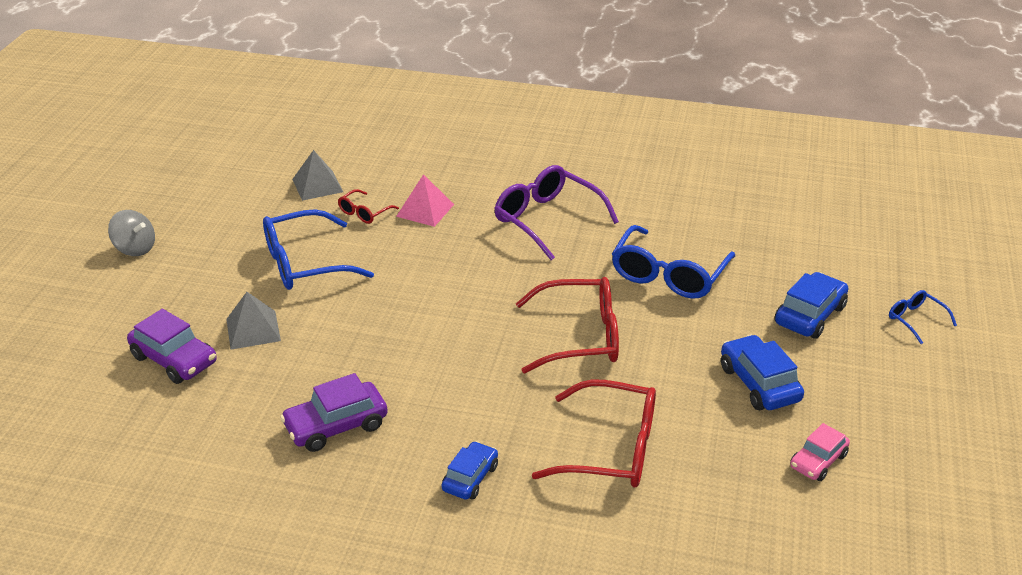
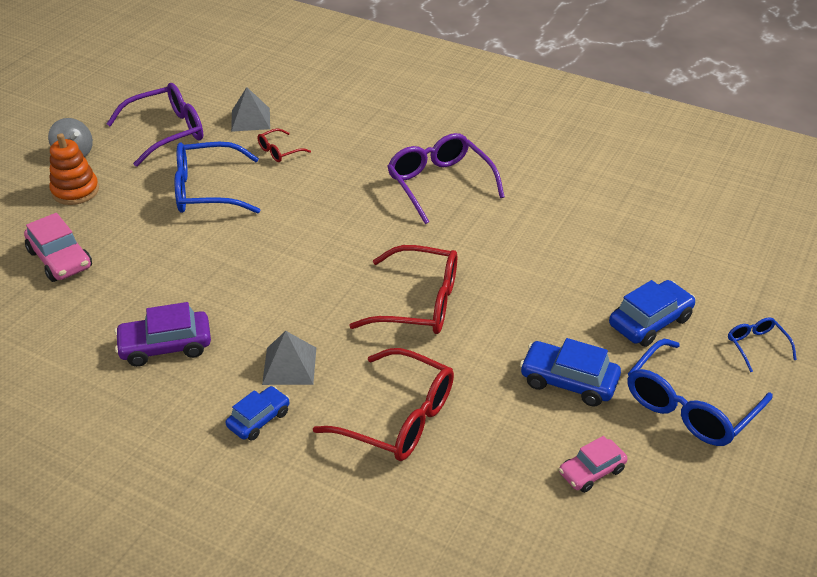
camera: 15 degrees right, 5 degrees up
(156, 287) = (75, 191): none -> orange stacking toy
(174, 359) = (60, 259): purple car -> pink car
(231, 211) = (167, 132): none -> purple glasses
(253, 330) = (136, 244): grey pyramid -> grey pyramid (289, 366)
(425, 210) = (333, 157): pink pyramid -> none
(668, 275) = (529, 257): blue glasses -> blue glasses (689, 406)
(759, 383) = (568, 381): blue car -> blue car turned 60 degrees counterclockwise

